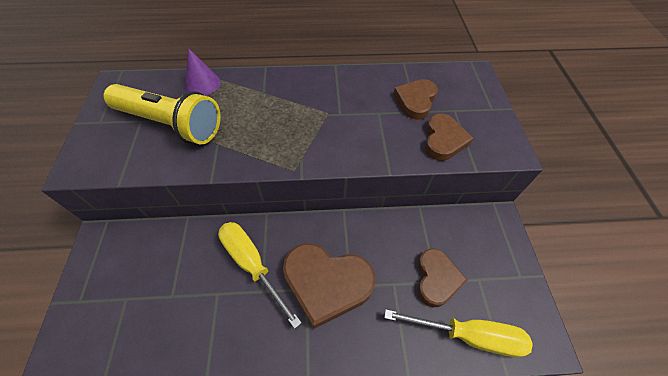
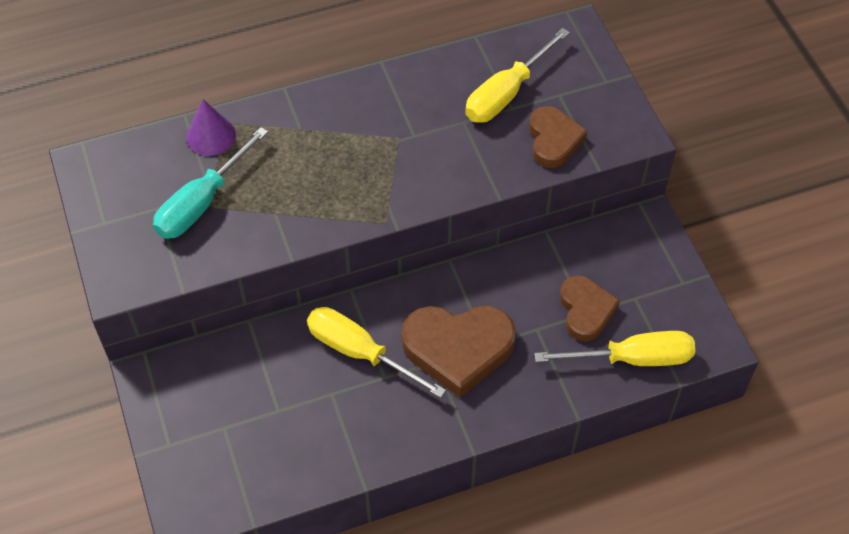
camera: 15 degrees left, 0 degrees up
(171, 124) = (202, 202): yellow flashlight -> turquoise screwdriver
(415, 101) = (506, 93): brown heart -> yellow screwdriver

